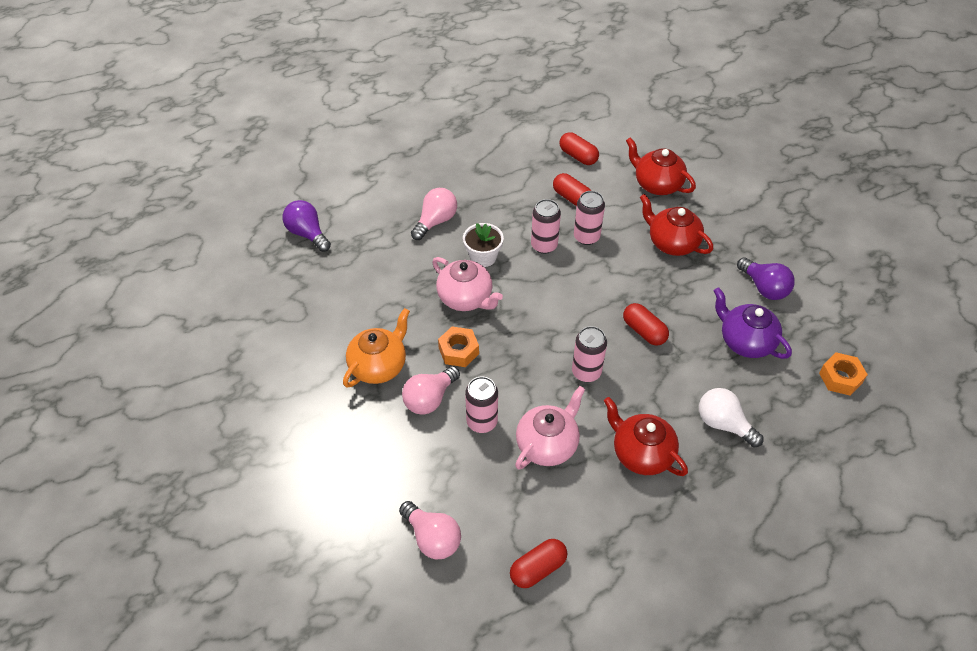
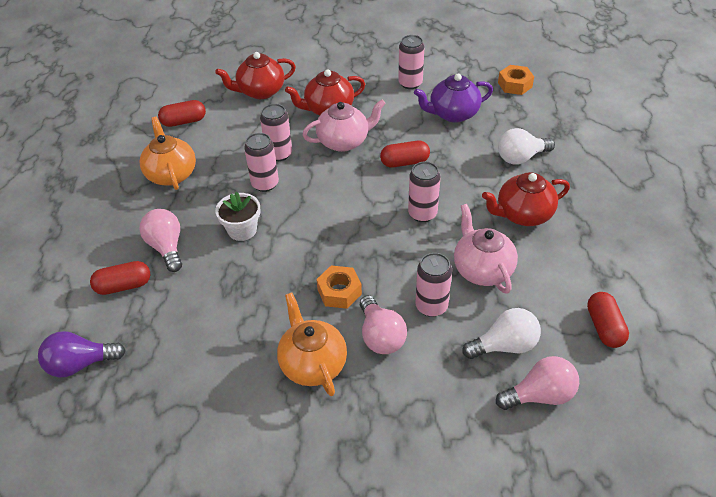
camera: 60 degrees left, 5 degrees down
(466, 298) = (281, 262): pink teapot -> pink teapot (344, 141)
(470, 493) = (505, 346): none -> white light bulb
(512, 182) = (171, 174): none -> orange teapot
(572, 198) = (228, 145): red capsule -> red capsule (124, 286)
(764, 288) = (410, 83): purple light bulb -> pink can

